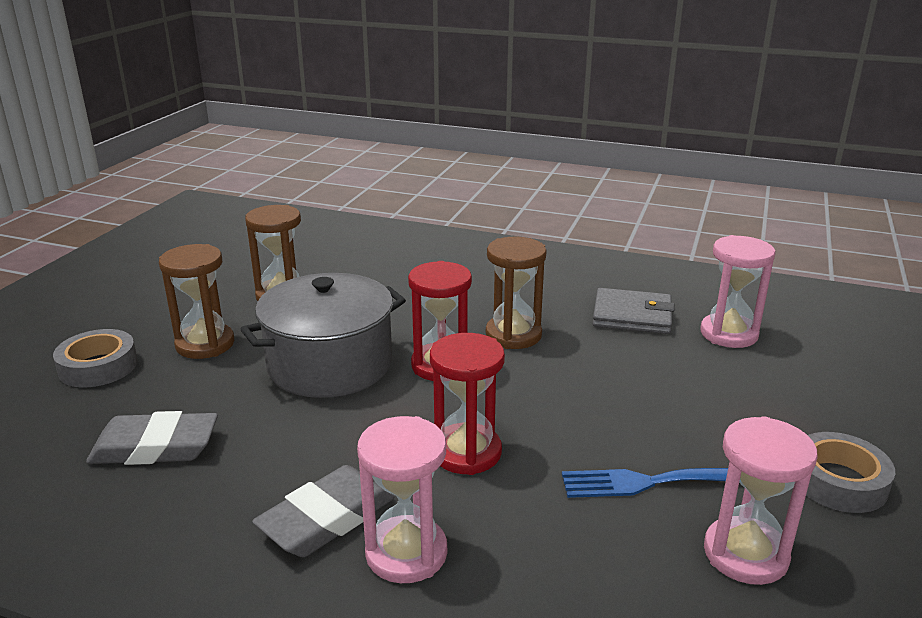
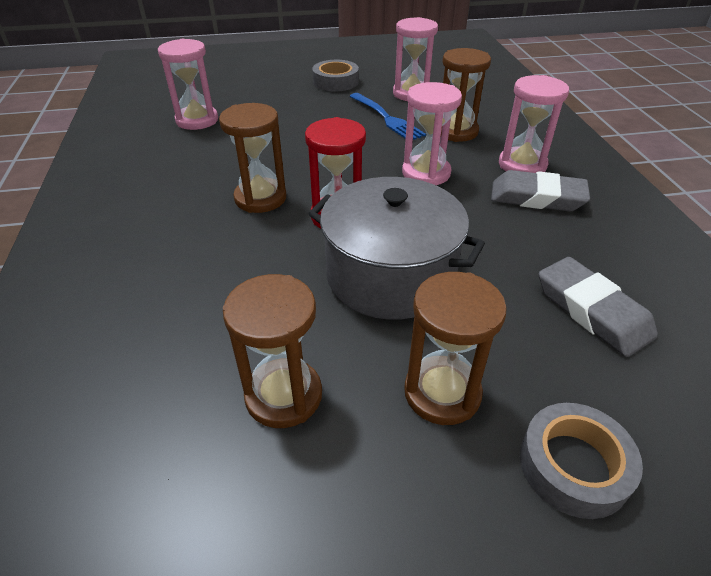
camera: 120 degrees left, 15 degrees up
(466, 452) = (426, 173): red hourglass -> pink hourglass
(558, 537) = (456, 131): none -> brown hourglass
(632, 315) = (189, 157): grey wallet -> none

